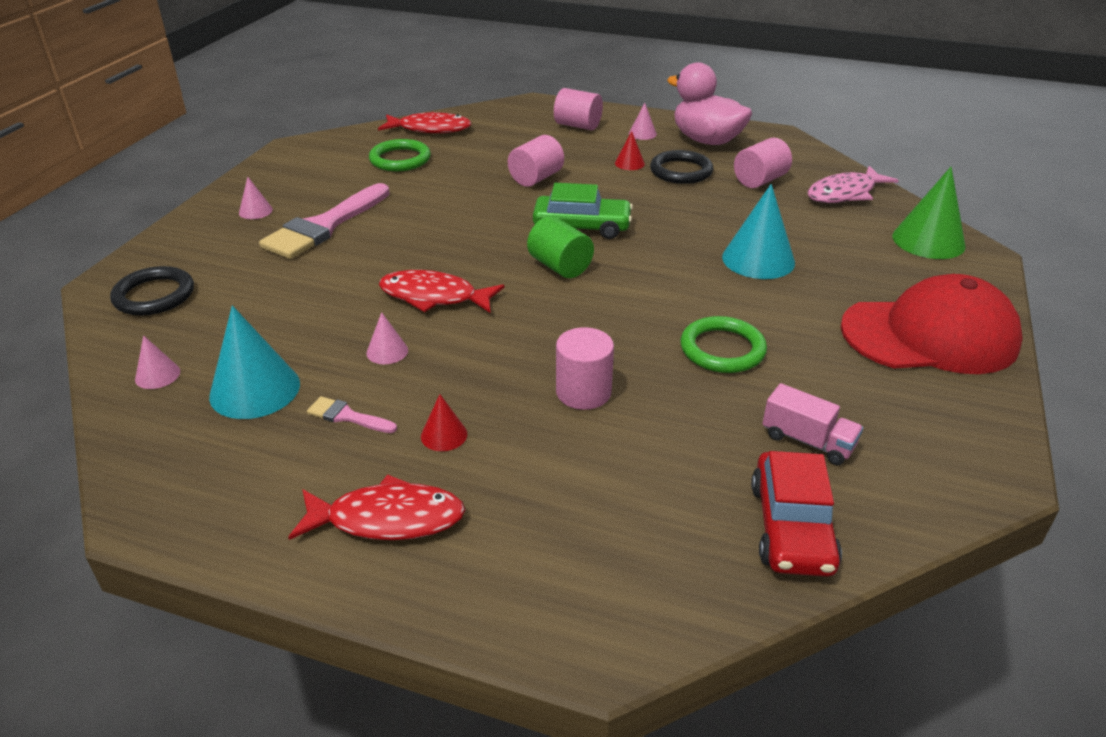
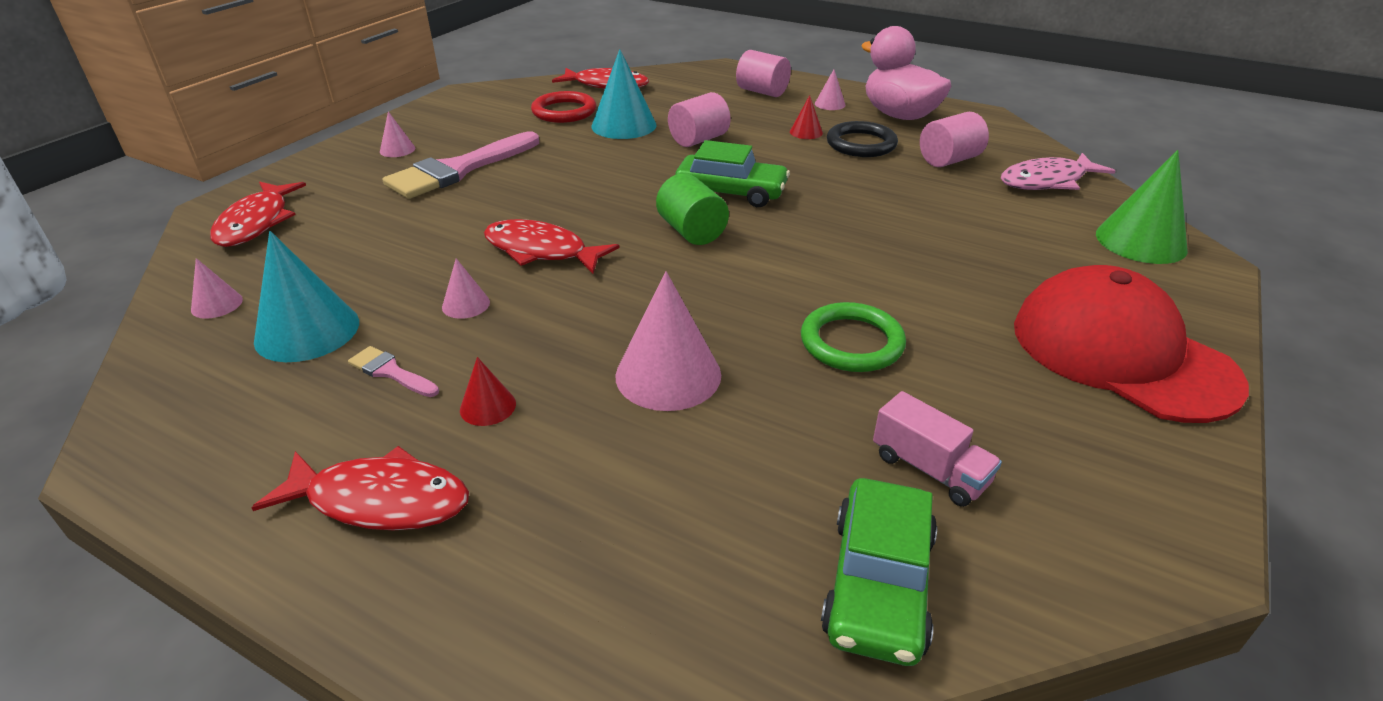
camera: 10 degrees right, 0 degrees up
(154, 295) = (257, 223): black ring -> red fish
(400, 159) = (564, 111): green ring -> red ring
(583, 392) = (668, 375): pink cylinder -> pink cone
(758, 259) = (924, 244): turquoise cone -> turquoise cone (624, 125)
(792, 527) = (878, 583): red car -> green car
(930, 335) = (1121, 353): red cap -> red cap turned 135 degrees counterclockwise

